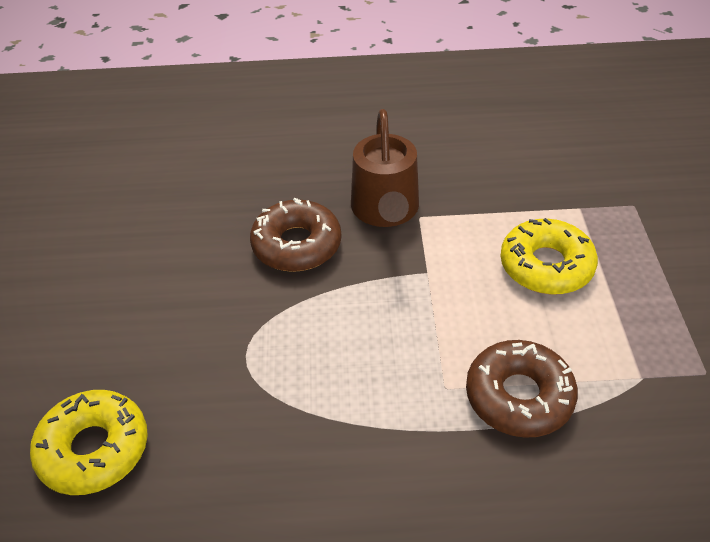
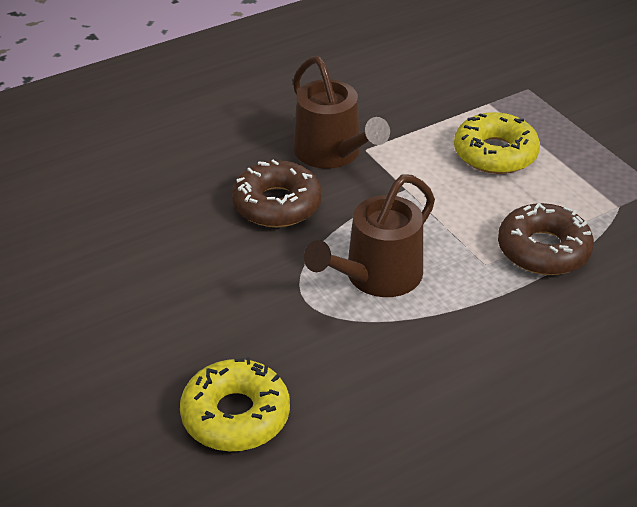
camera: 30 degrees left, 5 degrees down
(328, 357) = (377, 276): none -> brown watering can

